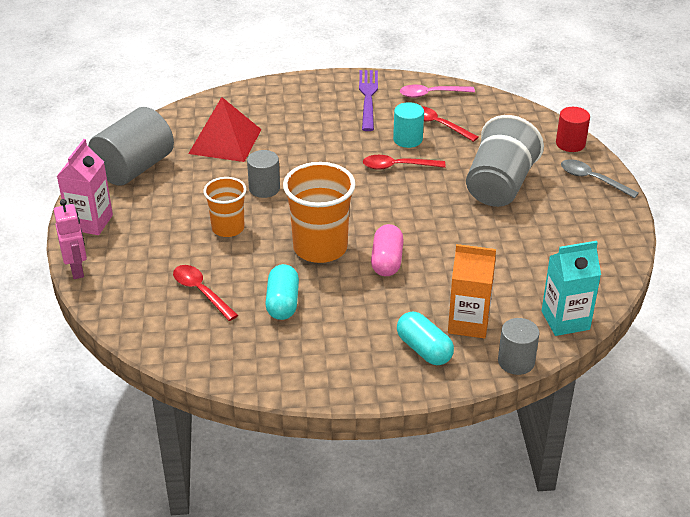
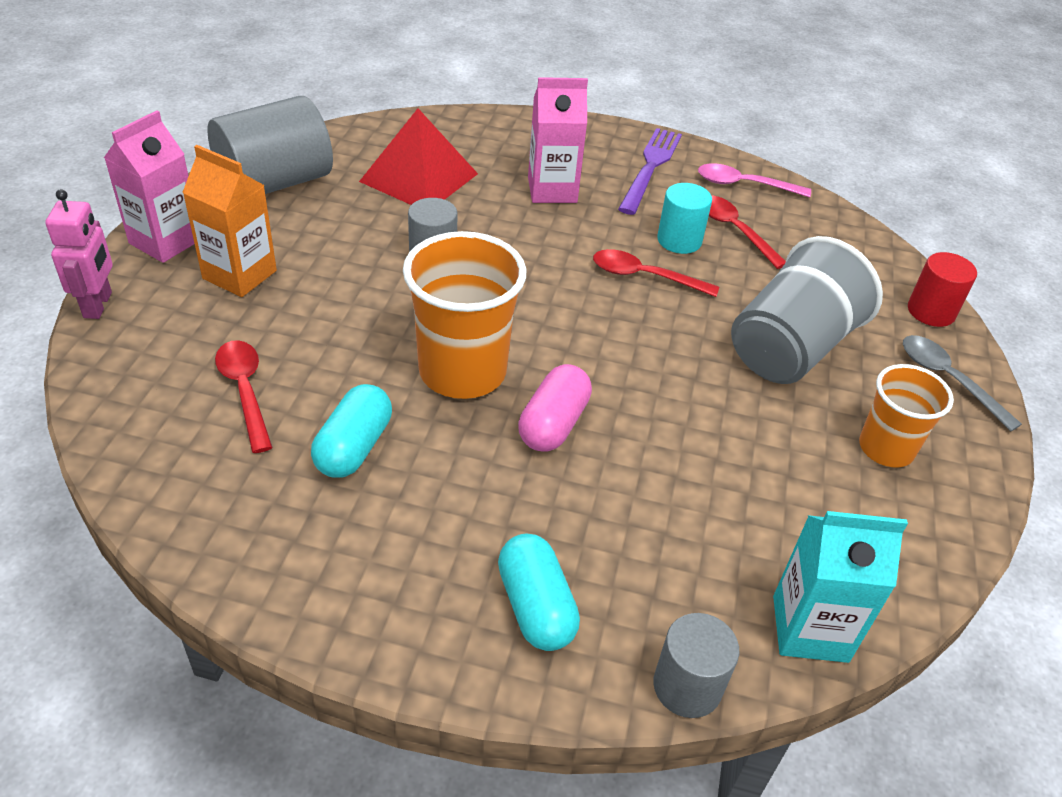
camera: 15 degrees right, 5 degrees up
(228, 228) = (346, 302): orange cup -> orange cup (886, 448)
(314, 128) = (552, 190): none -> pink carton
(468, 323) = (635, 579): orange carton -> orange carton (239, 275)

